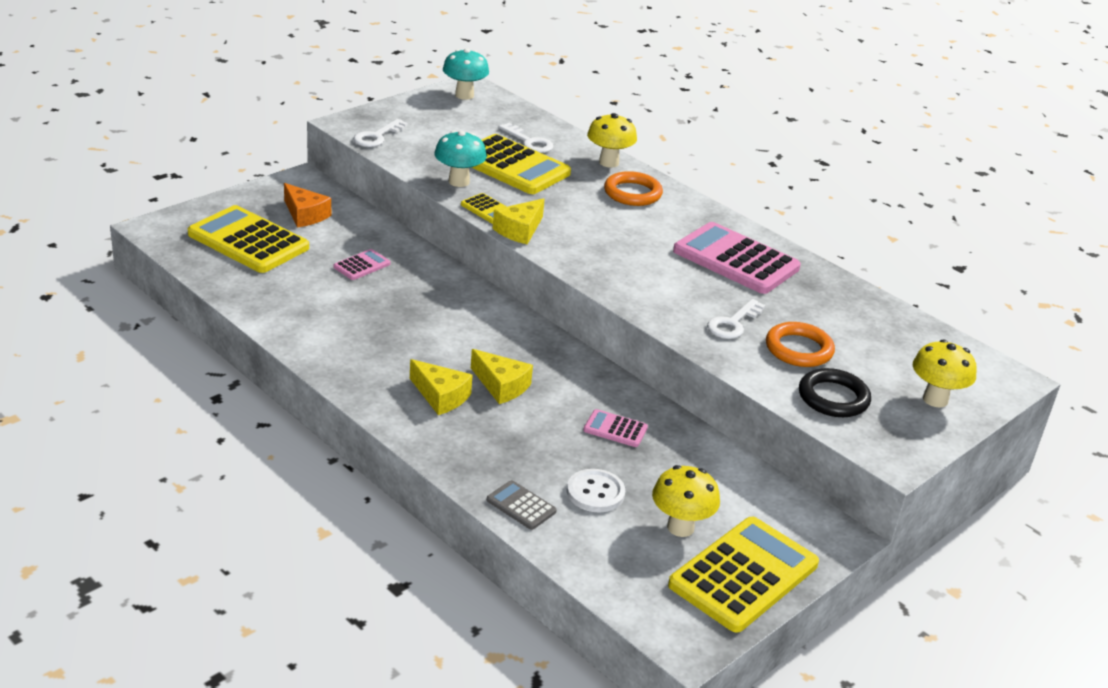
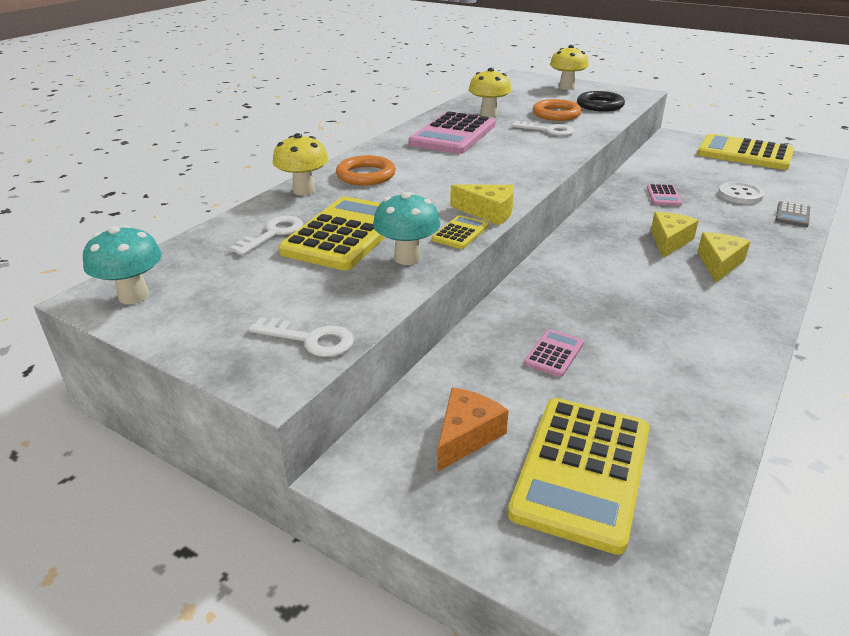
camera: 100 degrees left, 0 degrees up
(362, 265) = (554, 353): pink calculator -> pink calculator turned 90 degrees clockwise
(680, 527) = (731, 170): yellow mushroom -> yellow mushroom (488, 114)

